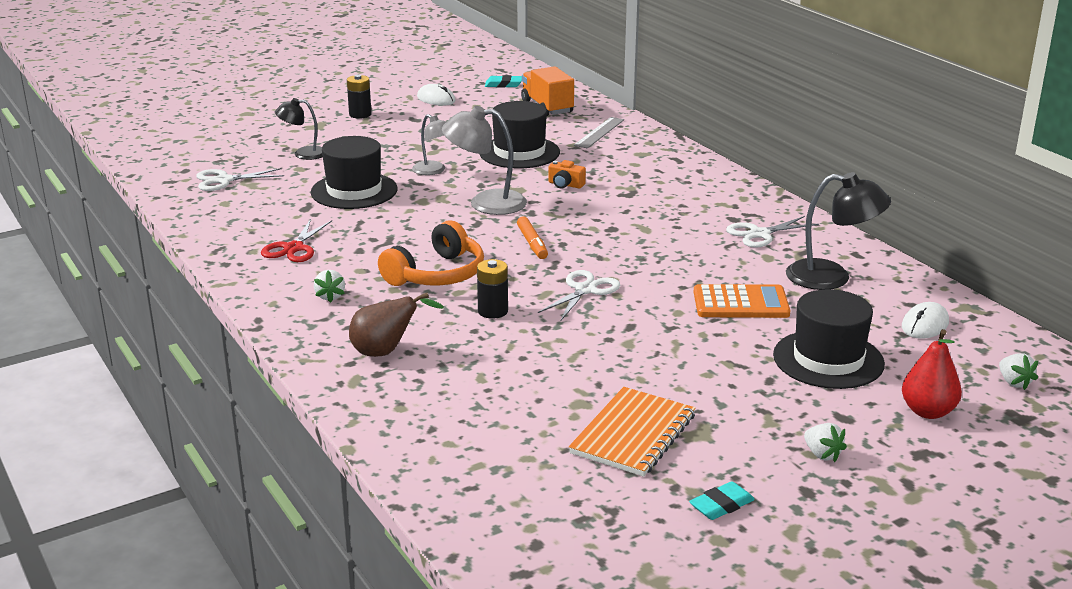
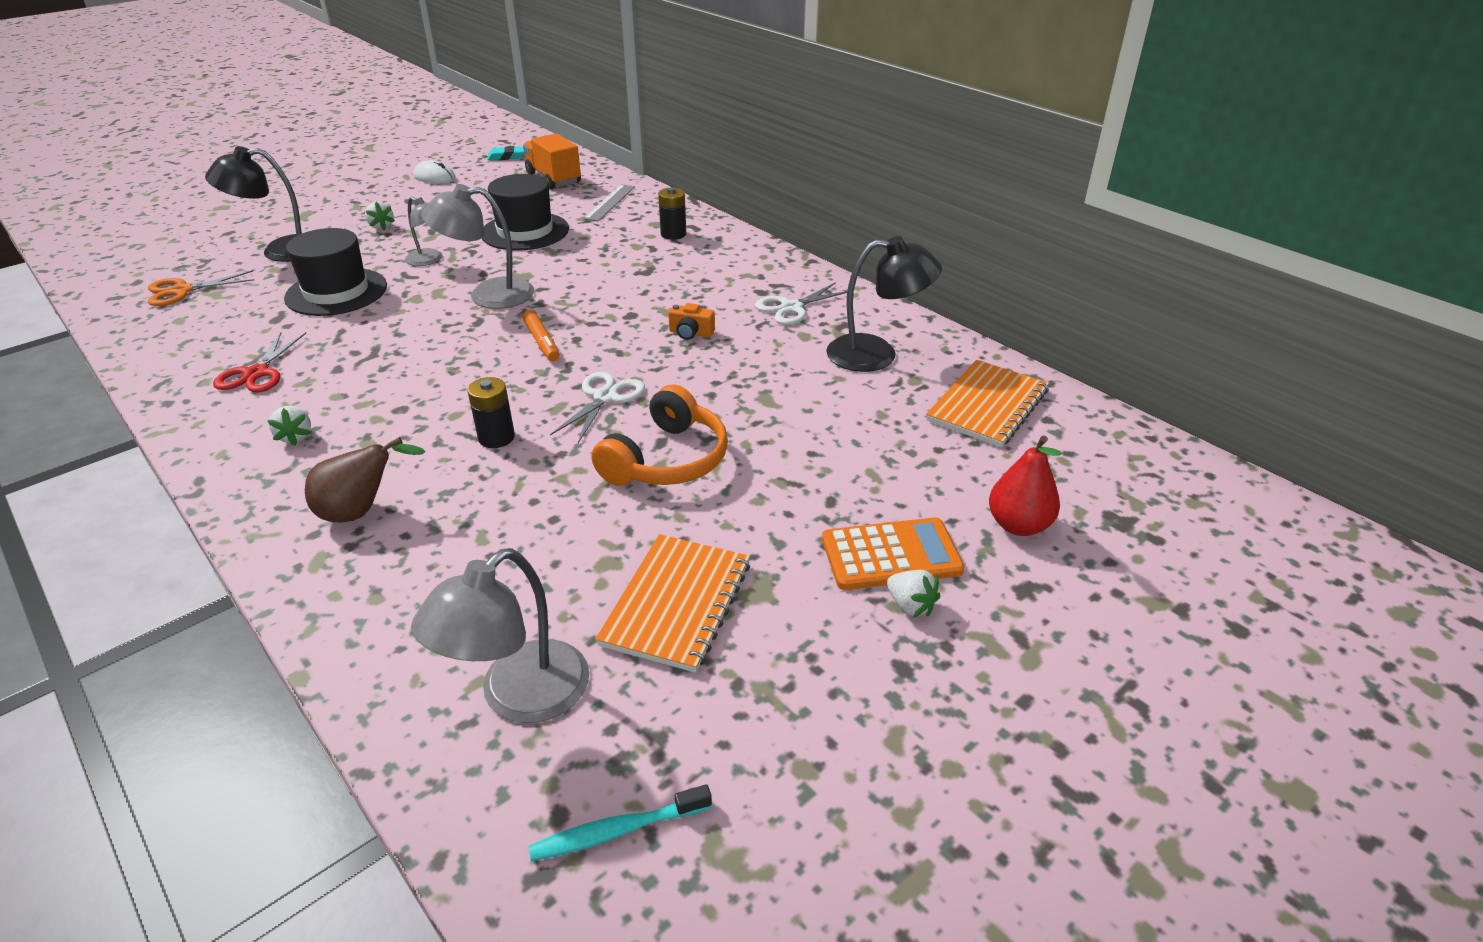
camera: 10 degrees left, 10 degrees up
(224, 180) = (182, 291): white scissors -> orange scissors
(303, 154) = (281, 250): black lamp -> black lamp, size x1.61
(360, 114) = (350, 200): black battery -> black battery (673, 234)
(437, 274) = (430, 393): orange headphones -> orange headphones (667, 460)
(509, 477) = (519, 697): none -> grey lamp
(565, 185) = (576, 265): orange camera -> orange camera (691, 333)
(577, 557) = (617, 831): none -> turquoise toothbrush
(721, 505) = (800, 707): turquoise eraser -> none
(741, 303) = (783, 398): orange calculator -> orange calculator (891, 555)
(828, 359) = (892, 464): black hat -> none
(925, 325) = (987, 406): white mouse -> orange notebook
(1014, 382) = (1101, 473): white strawberry -> white strawberry (381, 226)

